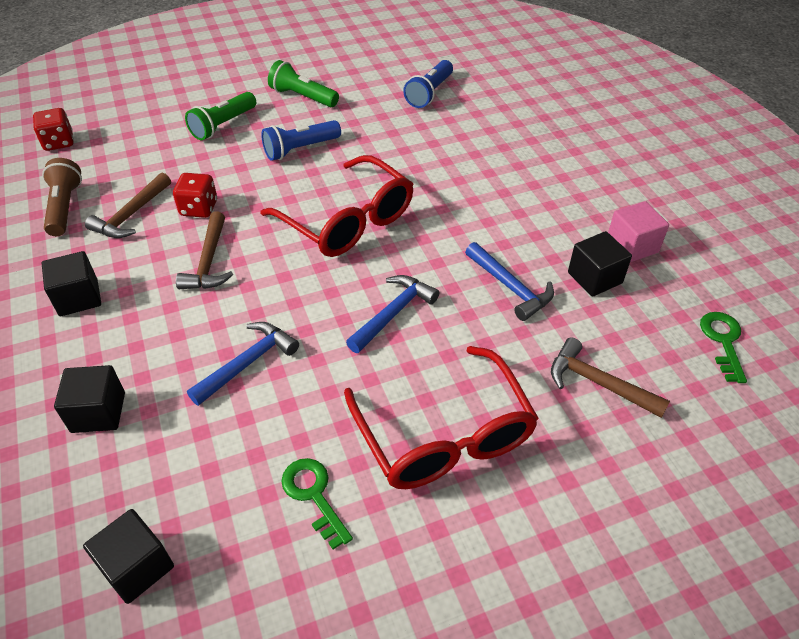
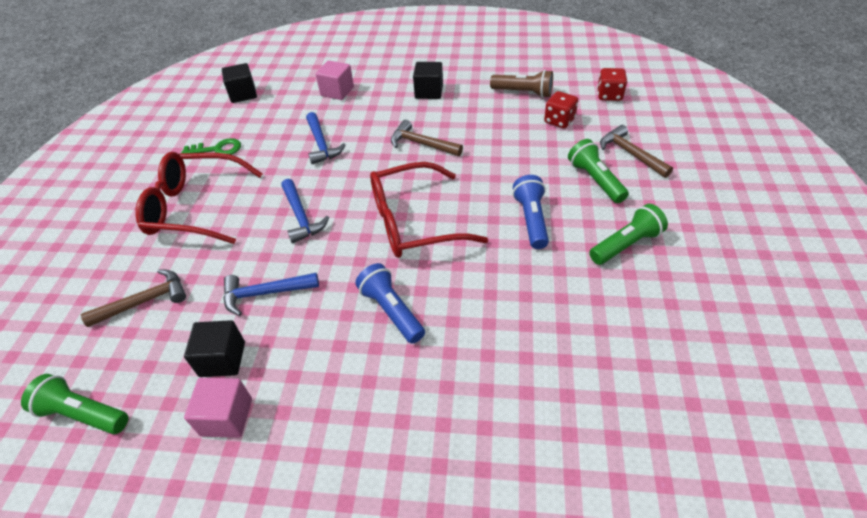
camera: 120 degrees right, 0 degrees up
(98, 412) = (337, 91): black cube -> pink cube
(131, 215) = (496, 118): brown hammer -> brown hammer (630, 154)
(199, 208) = (483, 148): red dice -> red dice (559, 121)
(429, 93) = (591, 361): blue flashlight -> blue flashlight (391, 310)
(723, 341) = (83, 413): green key -> green flashlight

